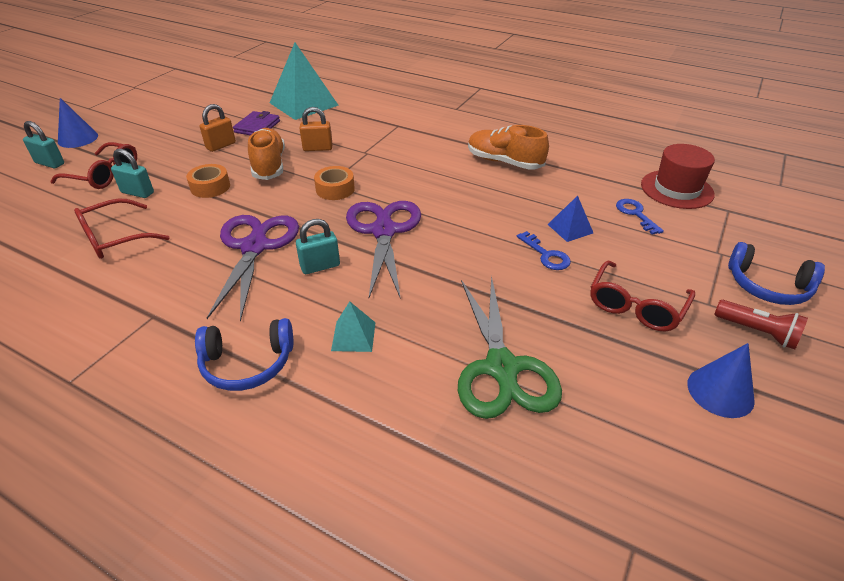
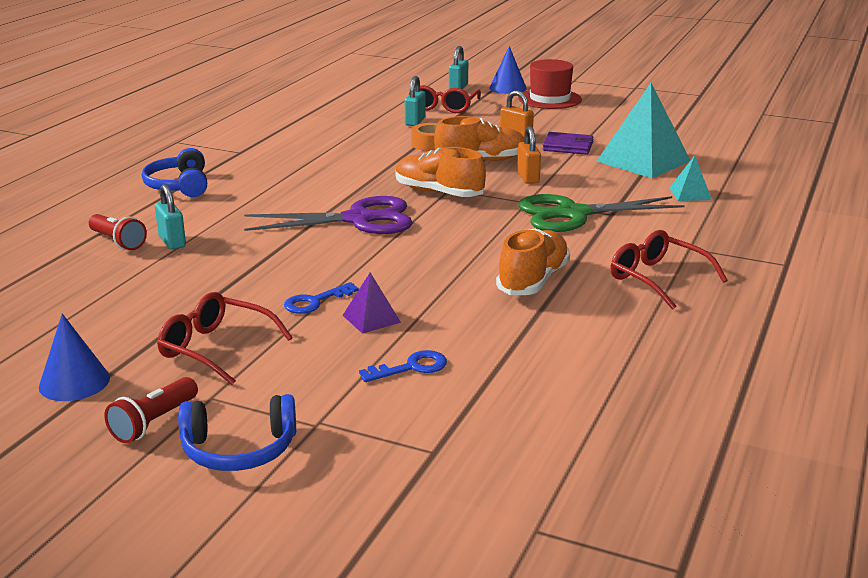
camera: 85 degrees right, 15 degrees down
(115, 238) = (343, 126): red glasses -> red glasses (657, 279)
(254, 247) = (330, 171): purple scissors -> none
(320, 266) = (300, 198): turquoise padlock -> turquoise padlock (172, 242)
(335, 189) = (438, 193): orange tape -> orange shoe
(353, 336) = (201, 217): turquoise pyramid -> turquoise pyramid (690, 193)
(411, 402) = (118, 242): none -> red flashlight
(502, 368) = (144, 276): green scissors -> green scissors (573, 214)
(570, 228) = (371, 318): blue pyramid -> purple pyramid
(676, 189) = (490, 411): red hat -> red hat (549, 99)
(767, 286) = (239, 449): blue headphones -> blue headphones turned 120 degrees counterclockwise

